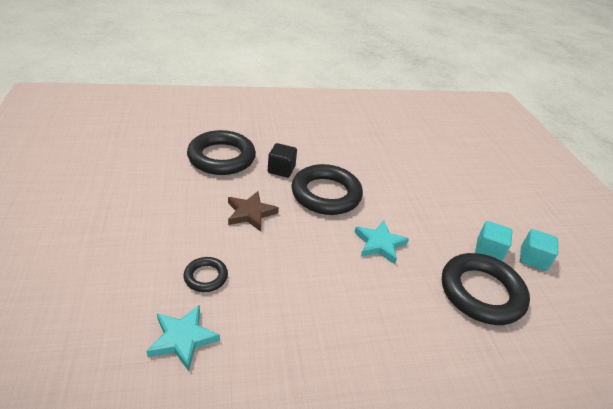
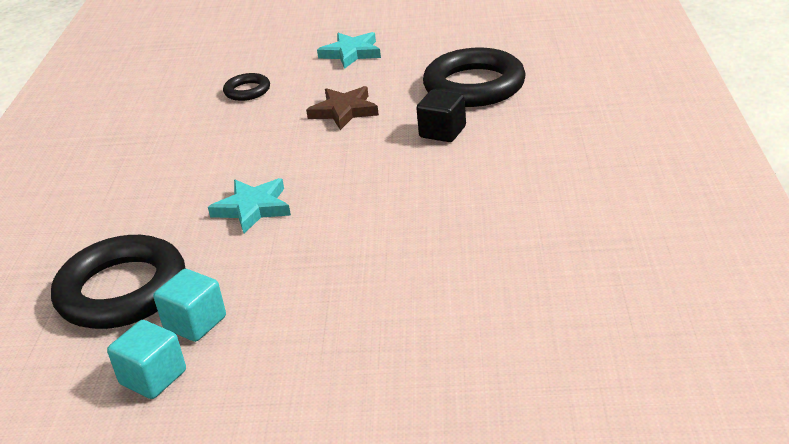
camera: 110 degrees right, 5 degrees down
(183, 338) = (178, 86): turquoise star -> turquoise star (351, 53)
(326, 194) = (375, 169): black ring -> none

